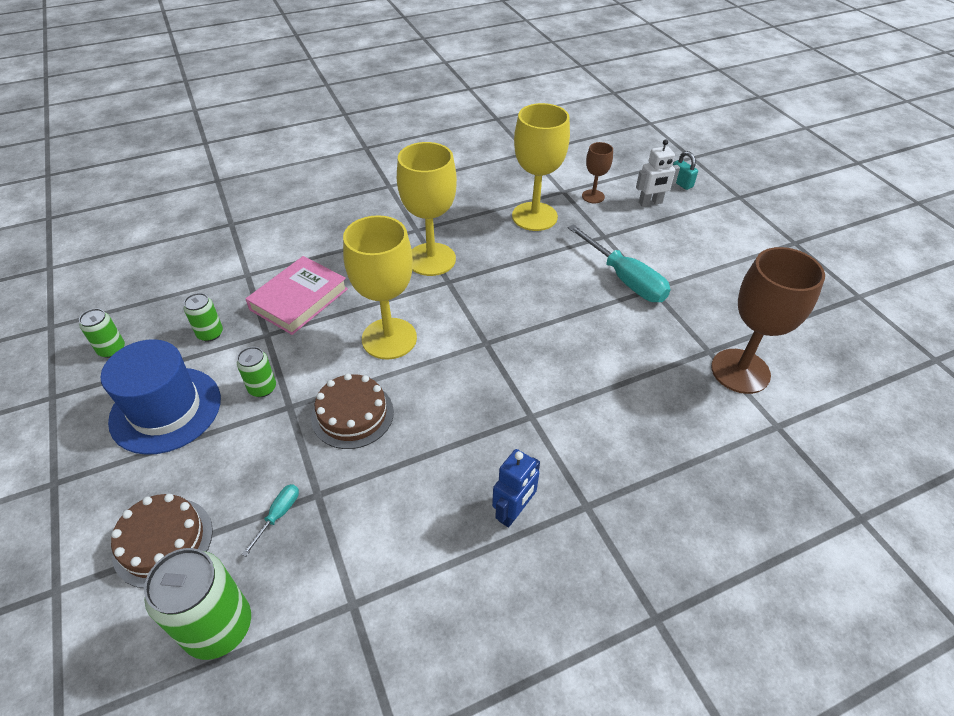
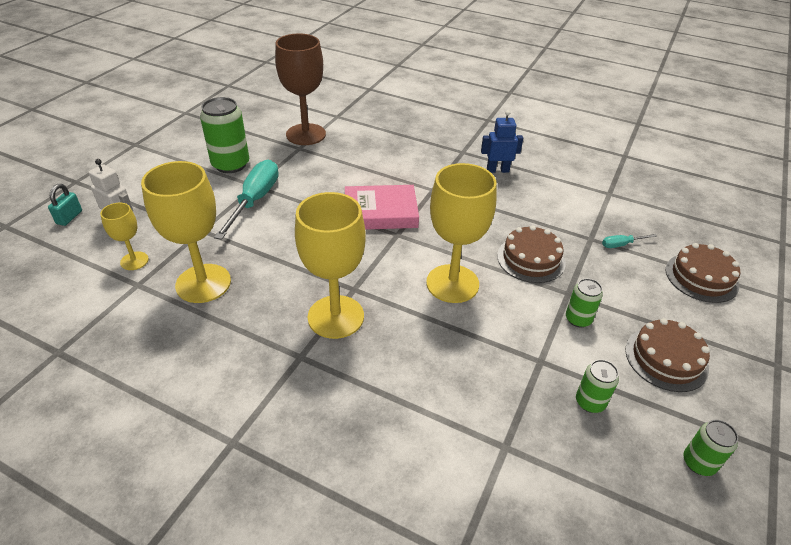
camera: 130 degrees left, 5 degrees down
(166, 409) = (666, 359): blue hat -> brown cake
(218, 627) = (684, 226): green can -> green can (231, 164)
(299, 299) = (483, 372): pink book -> pink book (380, 212)
(593, 196) = (134, 261): brown goblet -> yellow goblet

